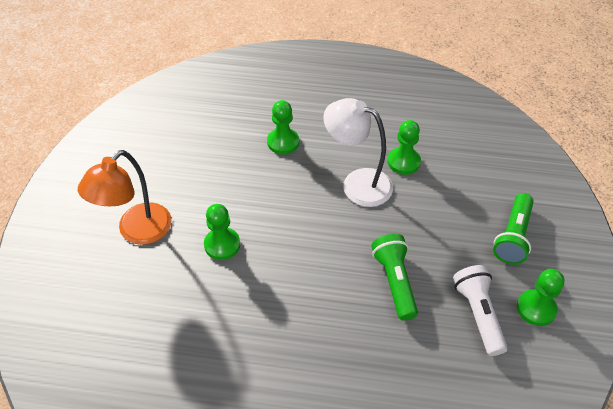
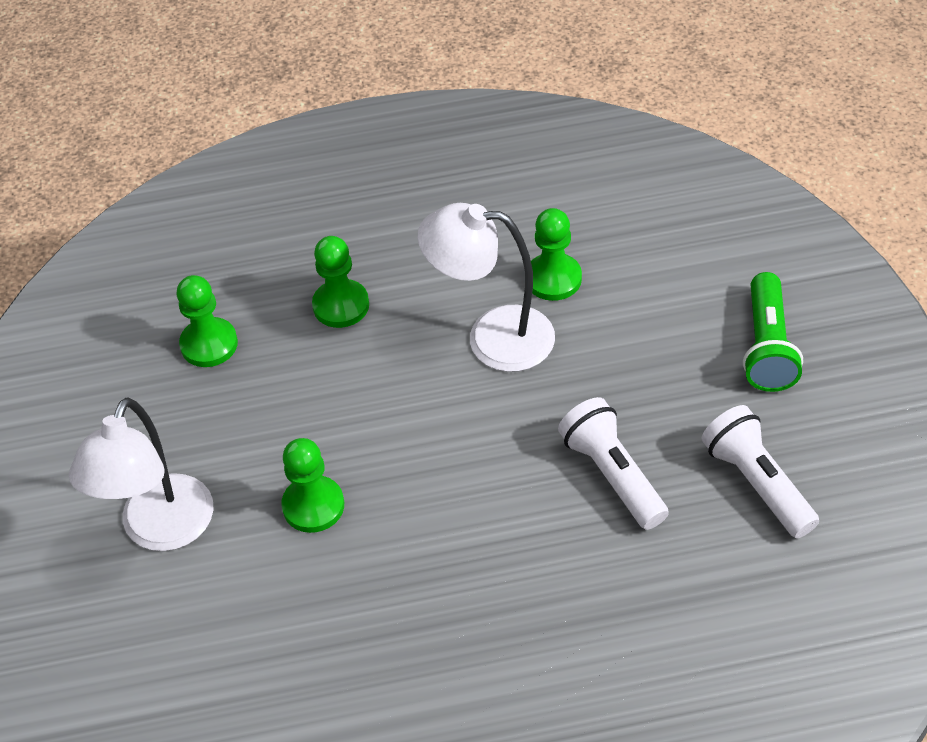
camera: 15 degrees left, 0 degrees up
(137, 232) = (160, 530): orange lamp -> white lamp
(394, 281) = (613, 475): green flashlight -> white flashlight
(536, 308) = (839, 446): green pawn -> green pawn (209, 344)

